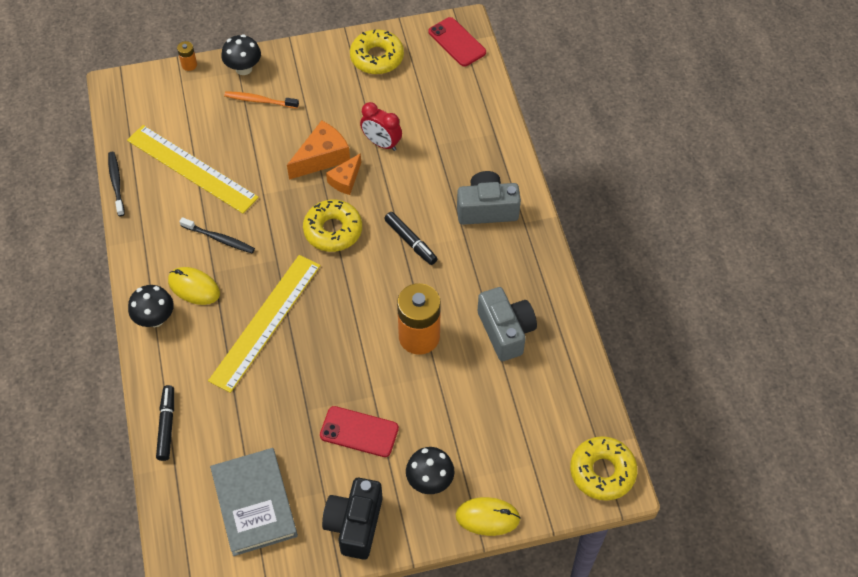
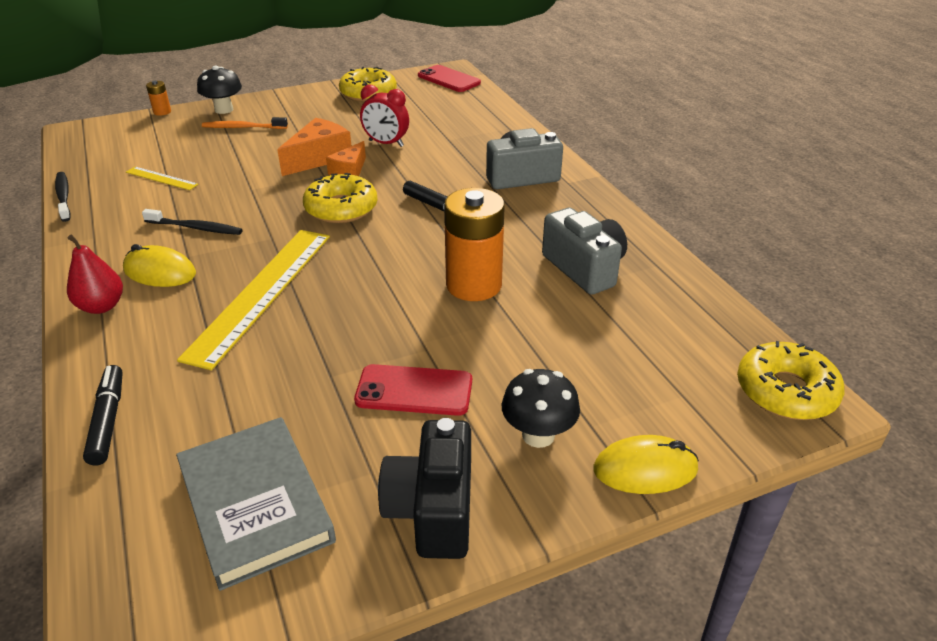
camera: 10 degrees left, 20 degrees down
(155, 319) = (101, 306): black mushroom -> red pear
(192, 168) = (161, 178): yellow ruler -> yellow ruler, size x0.45

